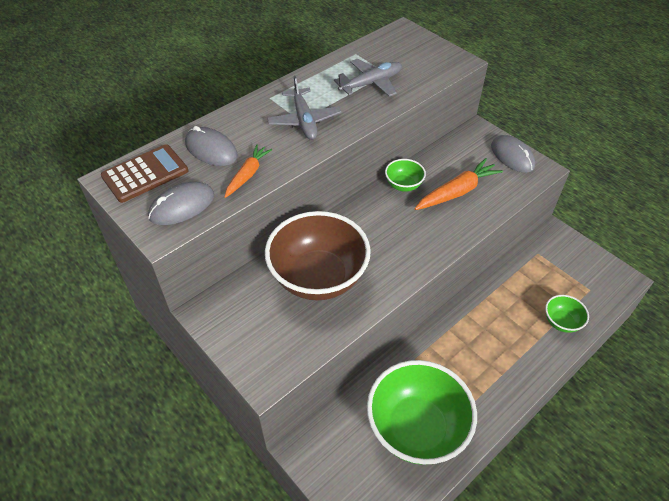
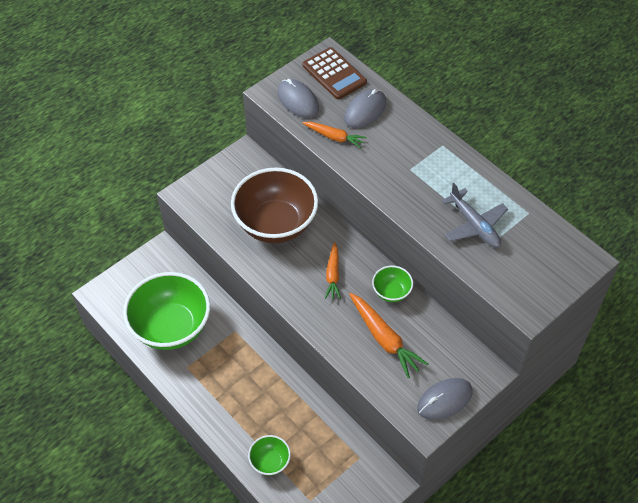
camera: 90 degrees right, 5 degrees up
(304, 121) = (409, 172): grey plane -> none
(386, 228) = (333, 275): none -> orange carrot

